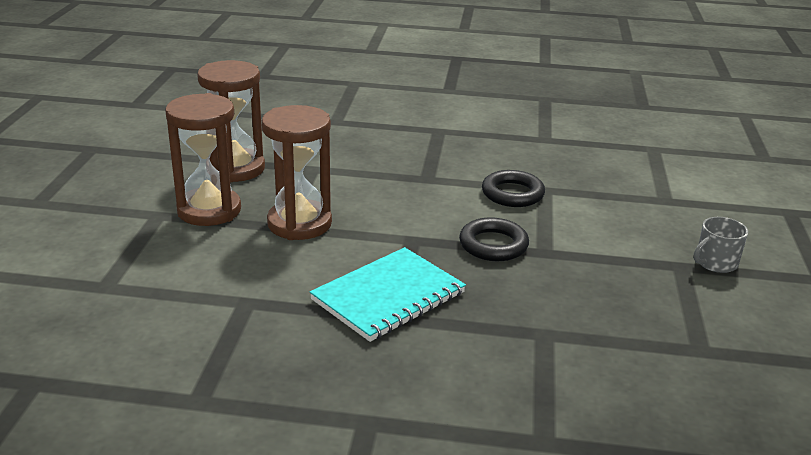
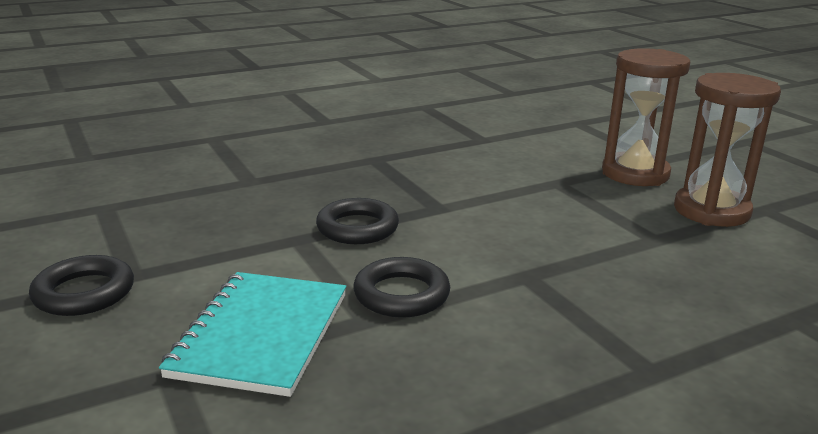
camera: 145 degrees right, 5 degrees down
(299, 224) = (550, 188): brown hourglass -> none
(388, 296) = (395, 167): turquoise notebook -> turquoise notebook (261, 334)
(715, 263) = (84, 293): grey mug -> black ring

